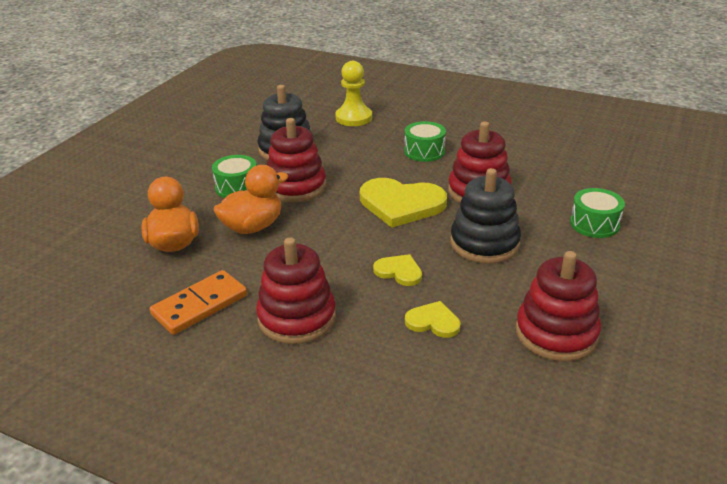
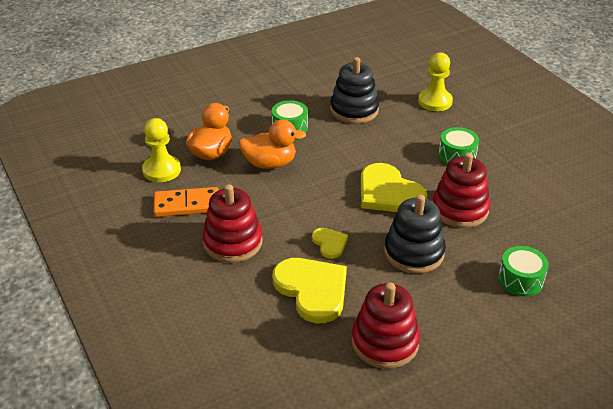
camera: 35 degrees right, 5 degrees up
(129, 284) = (161, 170): none -> yellow pawn
(296, 187) = (329, 144): red stacking toy -> none
(433, 322) = (312, 290): yellow heart -> yellow heart, size x1.97

